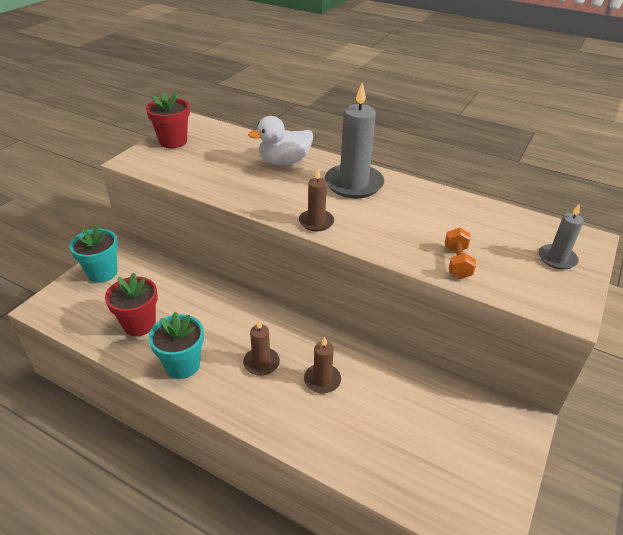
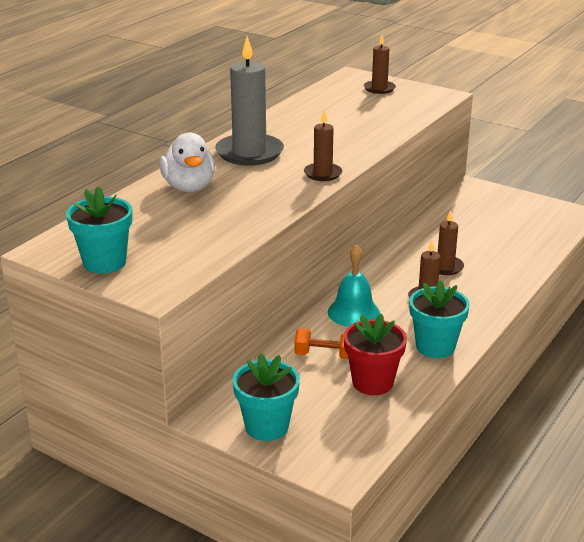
camera: 85 degrees left, 10 degrees down
(173, 141) = (104, 262): red flower pot -> turquoise flower pot
(240, 314) = (353, 312): none -> turquoise bell
(457, 263) = (387, 122): orange dumbbell -> orange dumbbell (324, 355)
(557, 258) = (379, 88): grey candle -> brown candle

